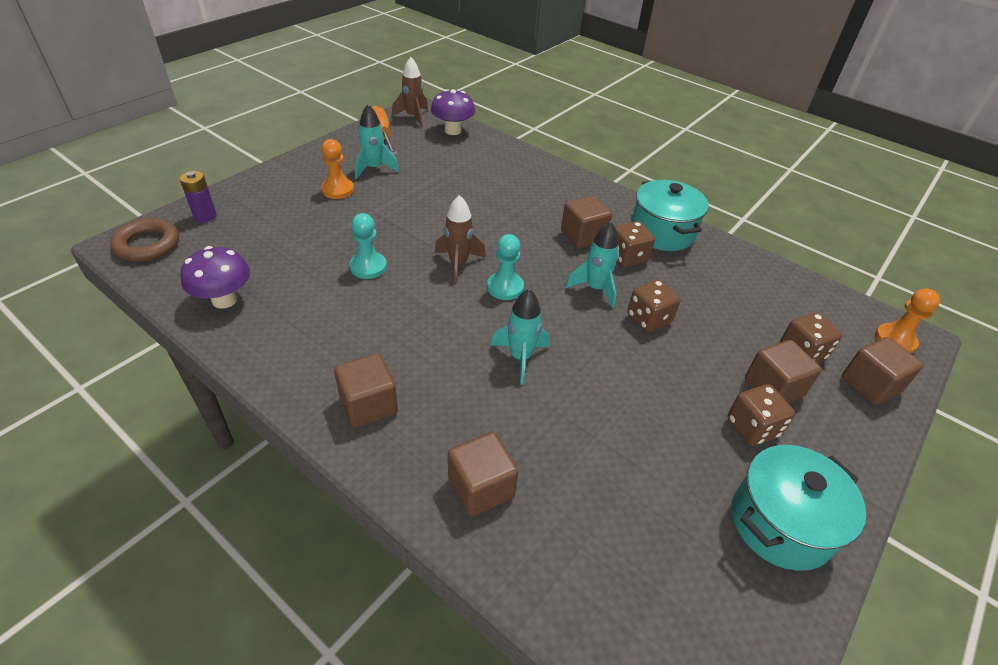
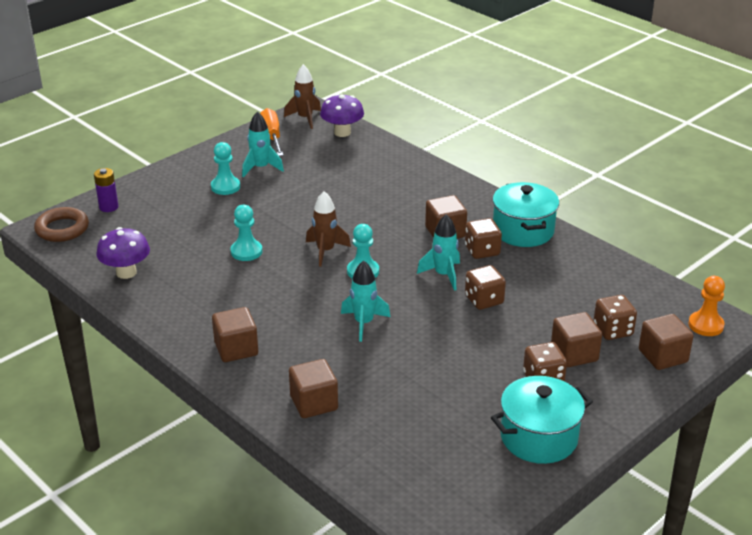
camera: 10 degrees right, 10 degrees down
(338, 190) = (225, 187): orange pawn -> turquoise pawn

